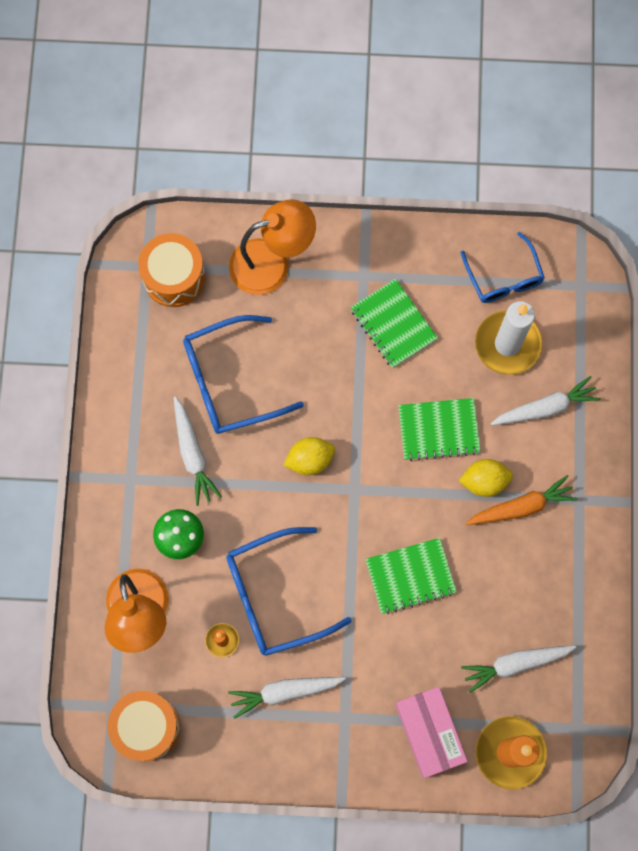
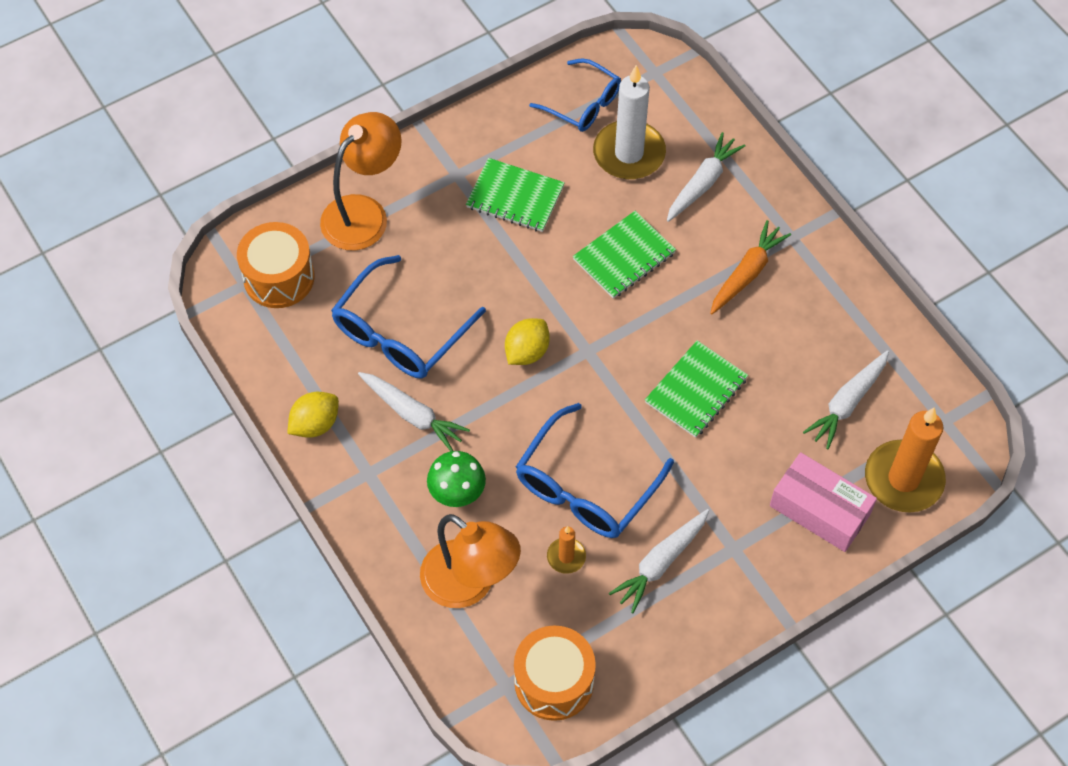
camera: 35 degrees left, 15 degrees down
(484, 481) = (698, 273): yellow lemon -> yellow lemon (315, 424)

